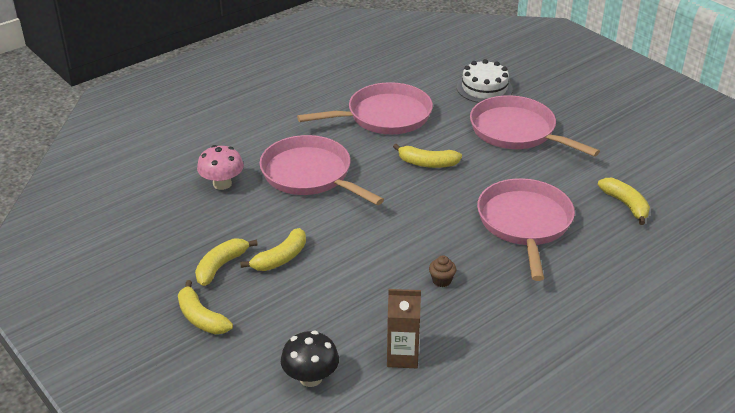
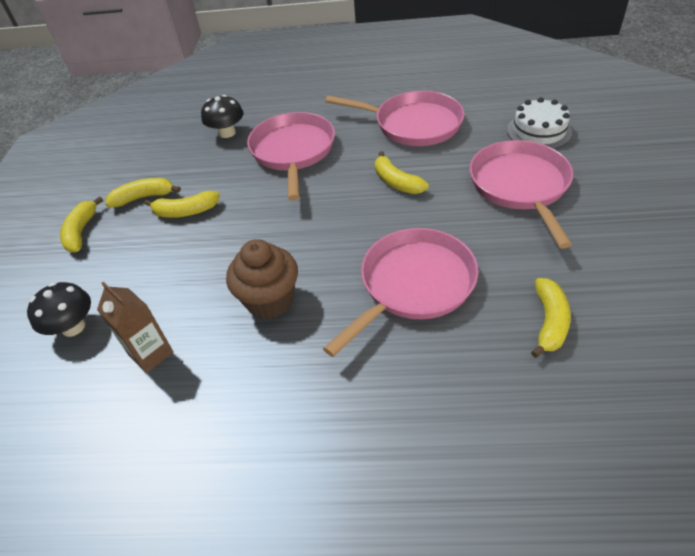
camera: 45 degrees right, 10 degrees up
(222, 184) = (227, 133): pink mushroom -> black mushroom
(441, 280) = (270, 300): brown cupcake -> brown cupcake, size x2.28

